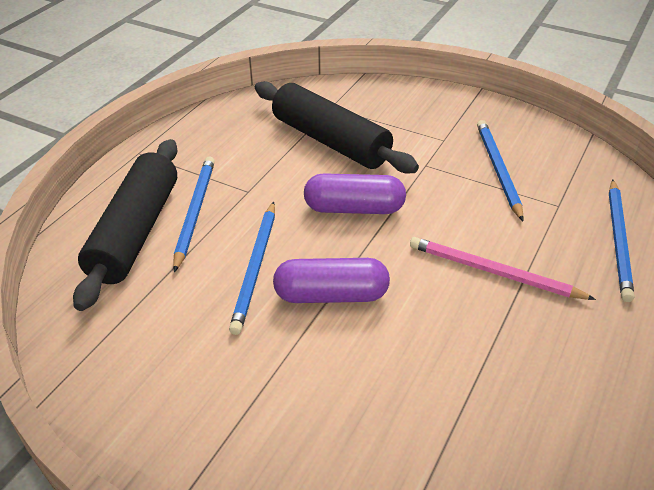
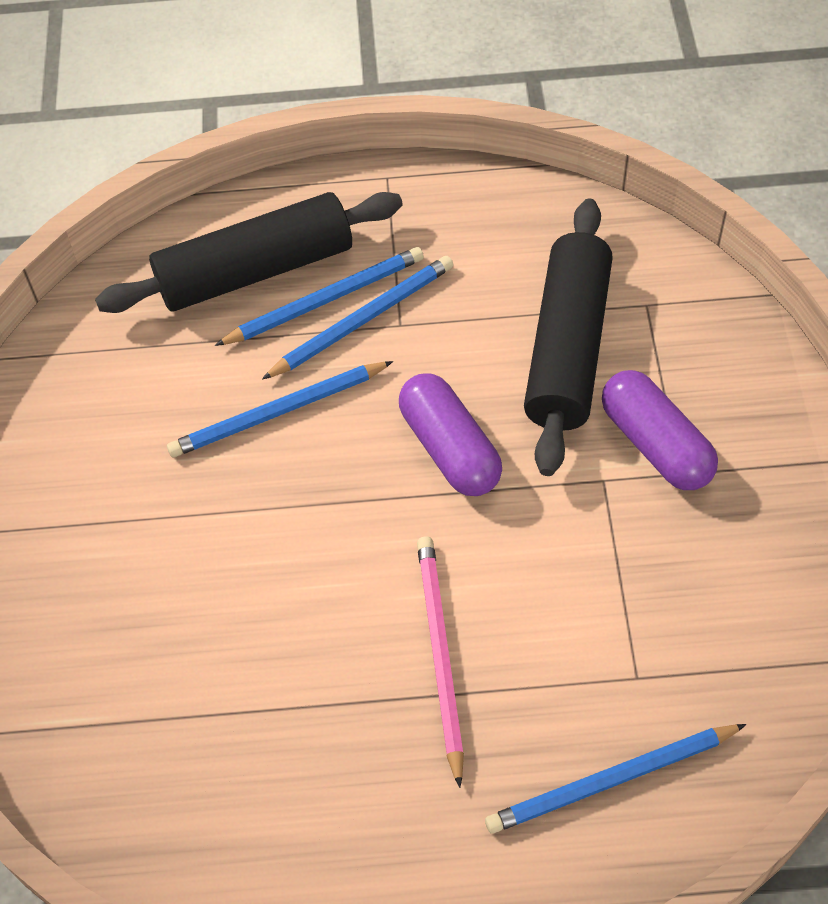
camera: 60 degrees right, 15 degrees up
(331, 295) = (285, 507): purple capsule -> purple capsule (655, 444)
(498, 170) = (661, 570): blue pencil -> blue pencil (363, 319)

